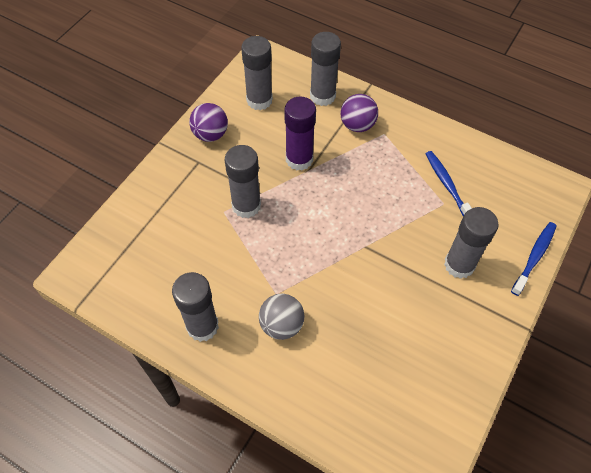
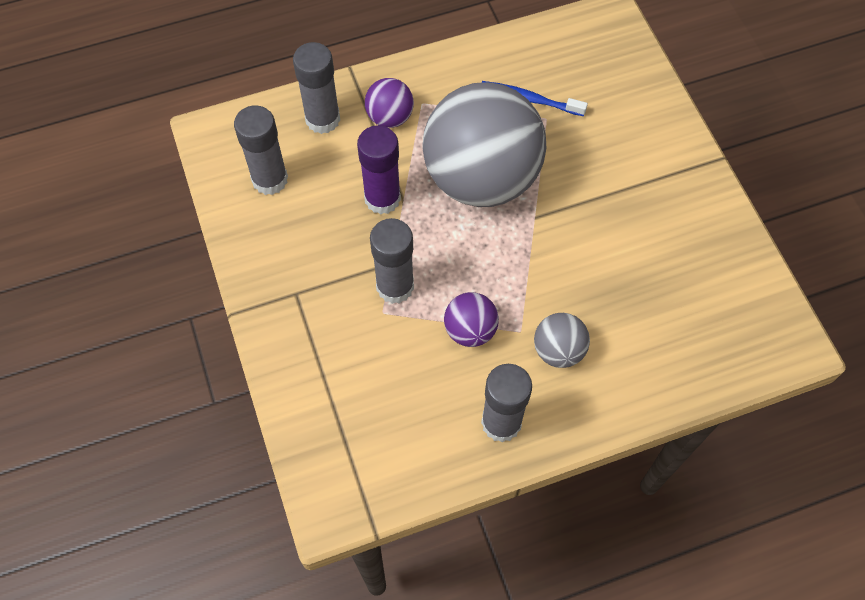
camera: 50 degrees left, 5 degrees up
(210, 134) = (270, 257): purple ball -> purple ball (470, 330)
(363, 198) = (481, 178): none -> grey ball
(459, 265) = (620, 158): grey glue stick -> none
(534, 257) = (661, 96): blue toothbrush -> none

